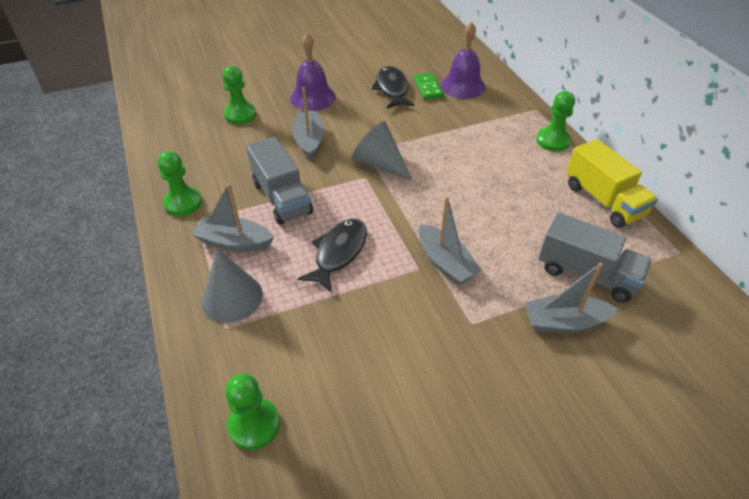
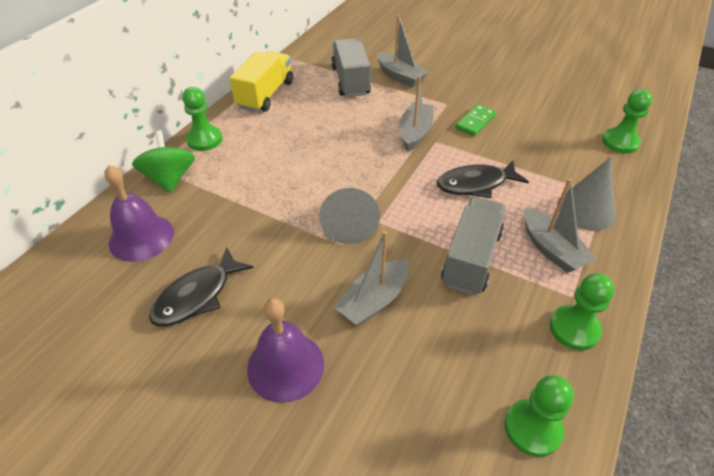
camera: 130 degrees left, 0 degrees up
(240, 115) = (400, 419): green pawn -> green pawn (532, 428)
(427, 88) = (169, 264): green domino -> green domino (475, 122)
(514, 111) = (170, 179): none -> green spinning top

